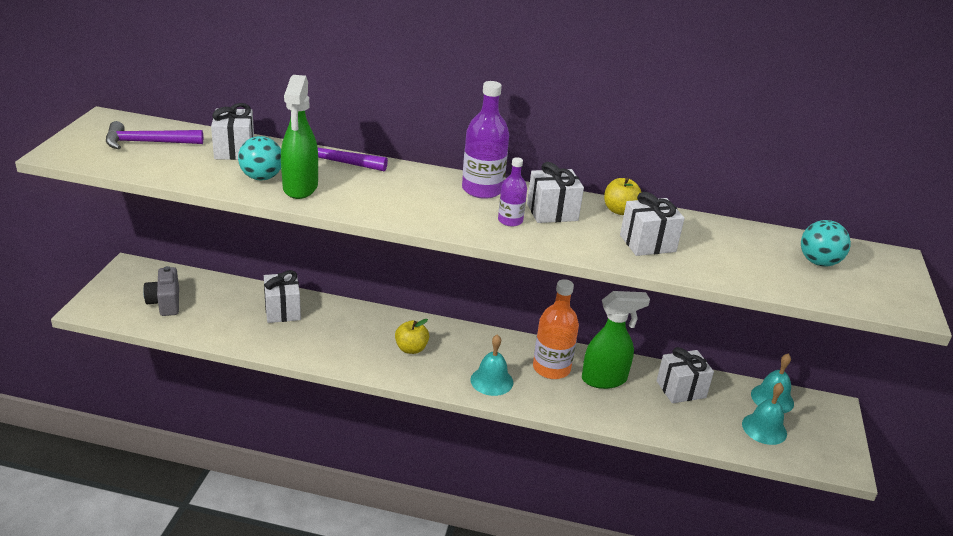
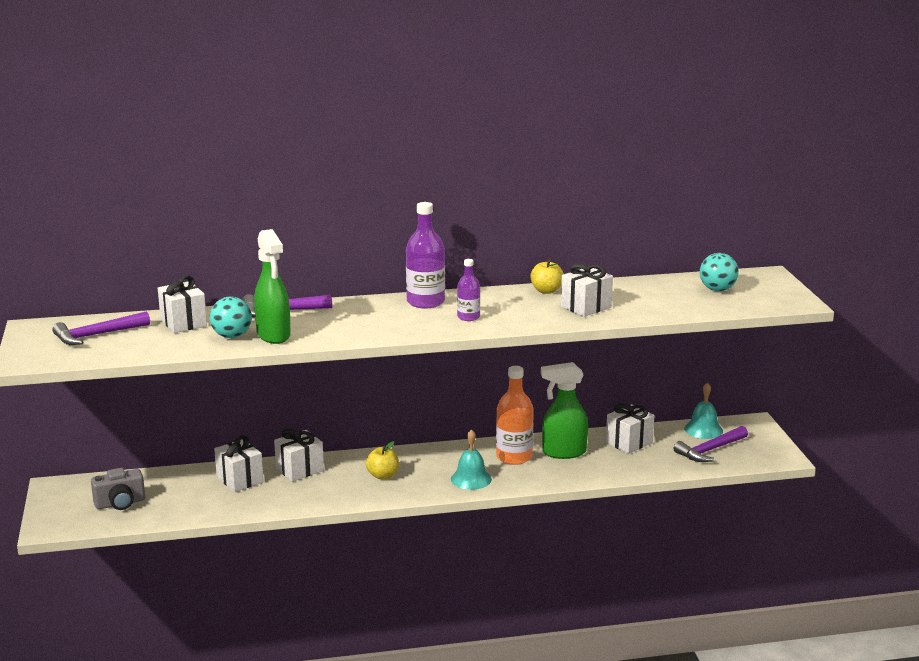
camera: 20 degrees left, 10 degrees down
(165, 303) = (120, 503): grey camera -> grey camera turned 75 degrees counterclockwise
(552, 212) = (495, 304): white gift -> white gift (299, 469)
(604, 379) = (563, 452): green spray bottle -> green spray bottle turned 150 degrees counterclockwise
(764, 428) = (710, 450): turquoise bell -> purple hammer

